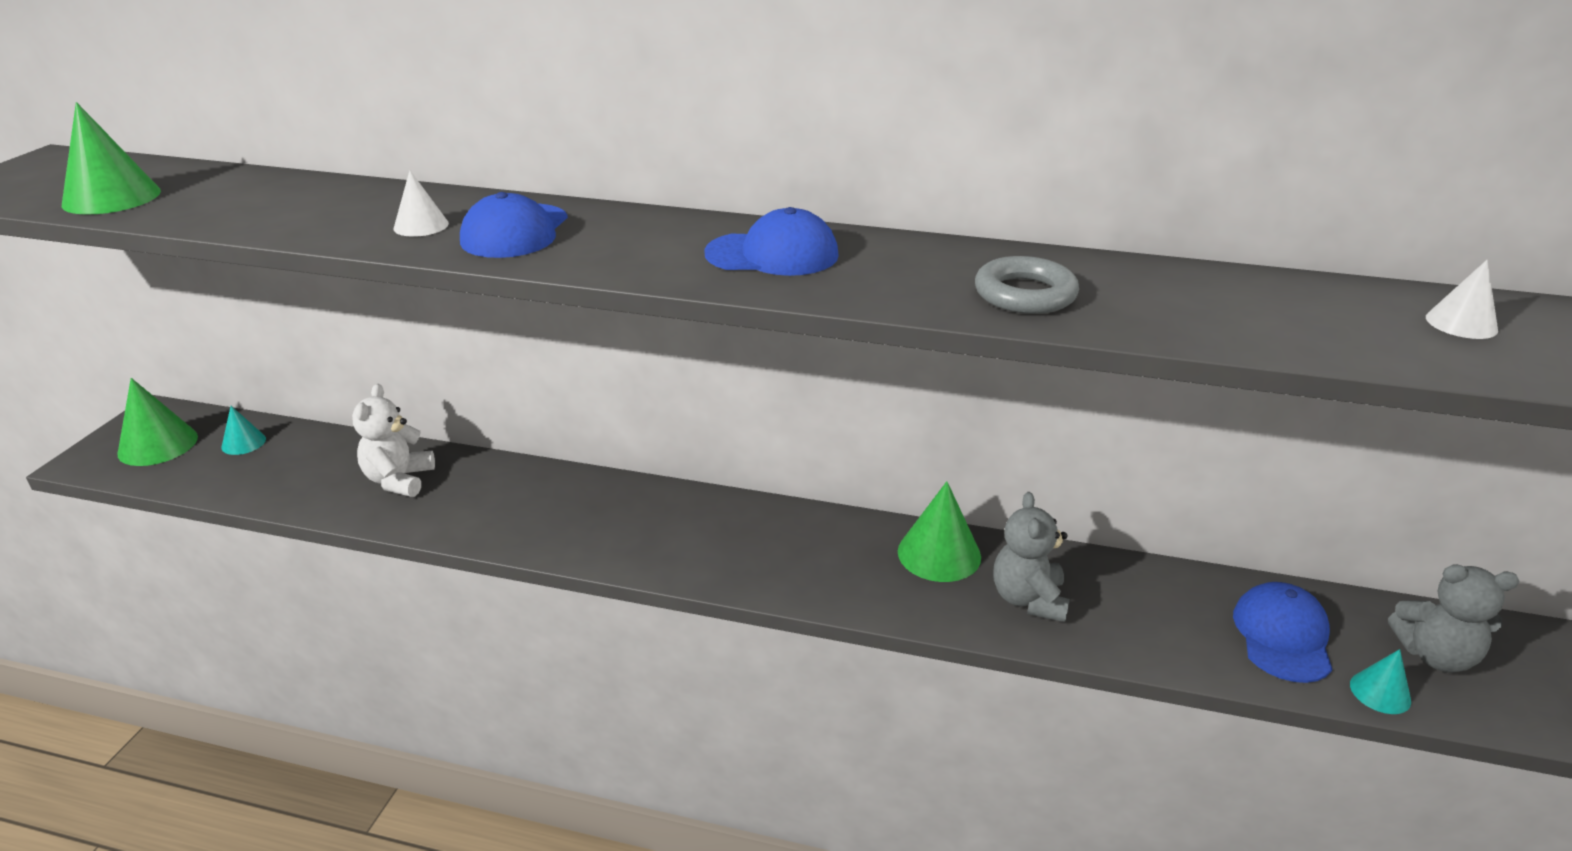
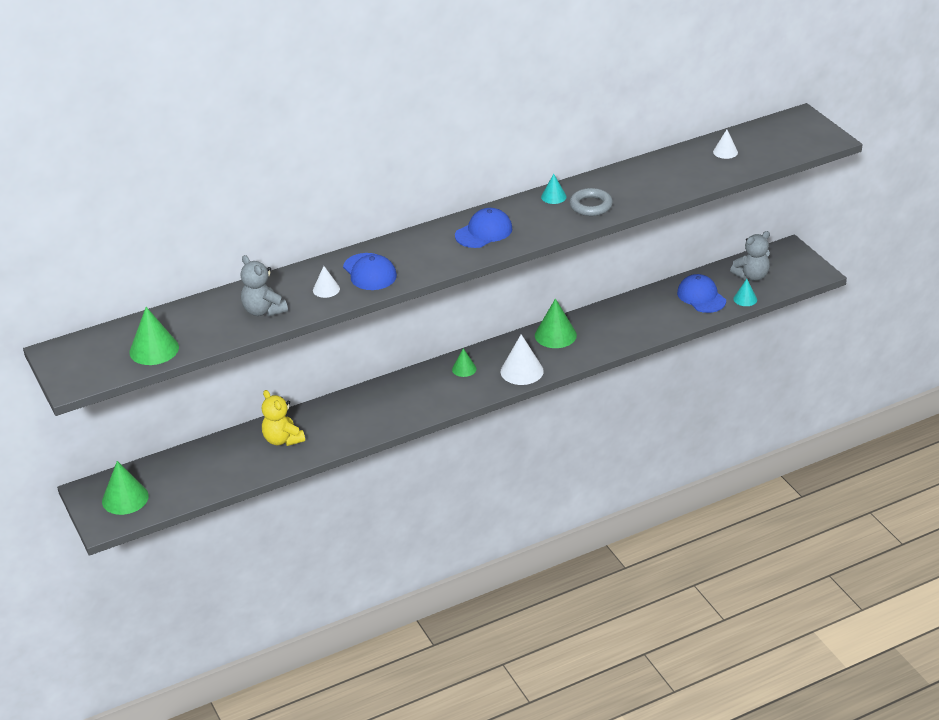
camera: 40 degrees left, 5 degrees up
(243, 443) = (169, 472): turquoise cone -> turquoise cone (553, 196)
(399, 480) = (283, 439): white teddy bear -> yellow teddy bear
(740, 524) = (464, 369): none -> green cone
(815, 578) = (522, 371): none -> white cone
(1028, 599) = (607, 333): grey teddy bear -> grey teddy bear (263, 311)

